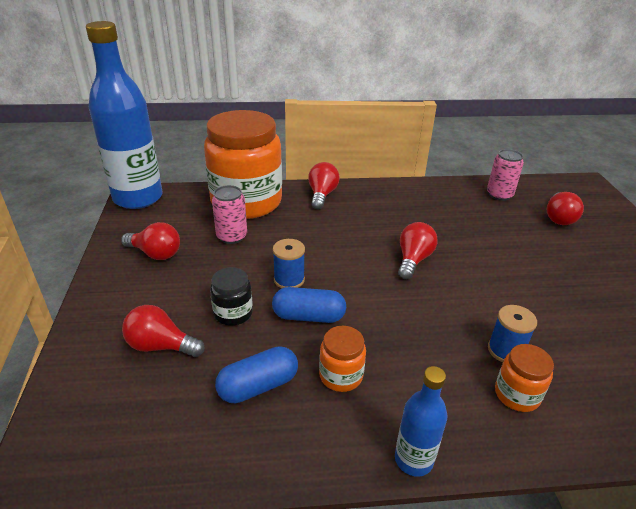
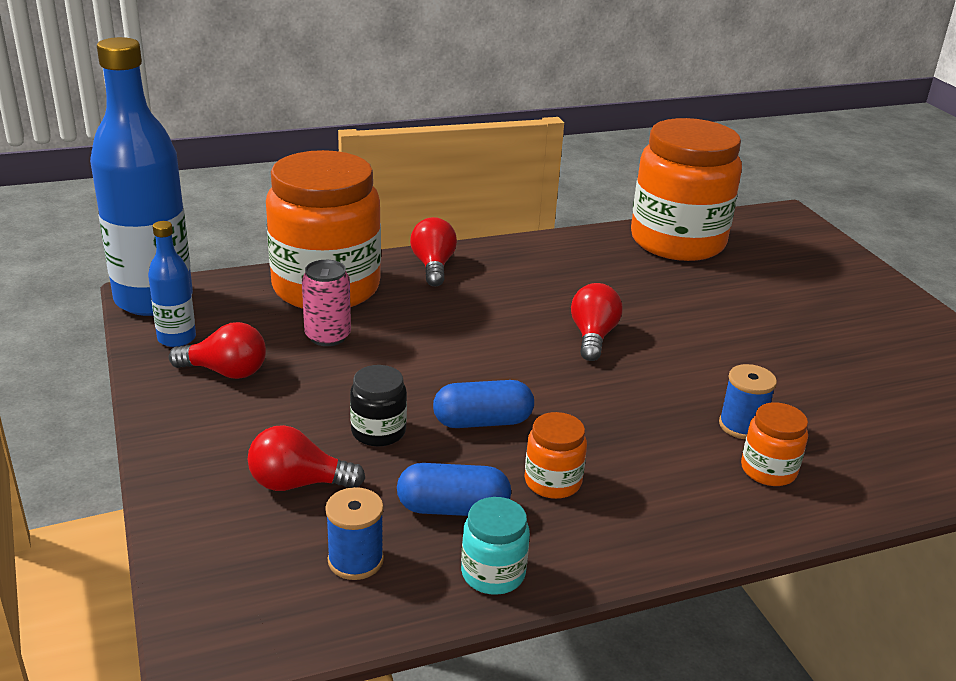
camera: 15 degrees left, 5 degrees down
(258, 386) = (453, 508): blue capsule -> blue capsule turned 45 degrees clockwise
(264, 450) = (493, 573): none -> turquoise jar
(289, 280) = (436, 381): blue spool -> blue spool (355, 560)
(413, 459) = (673, 553): blue bottle -> blue bottle (177, 338)
(499, 195) = (677, 241): pink can -> orange jar
(559, 218) = (762, 263): red light bulb -> none

